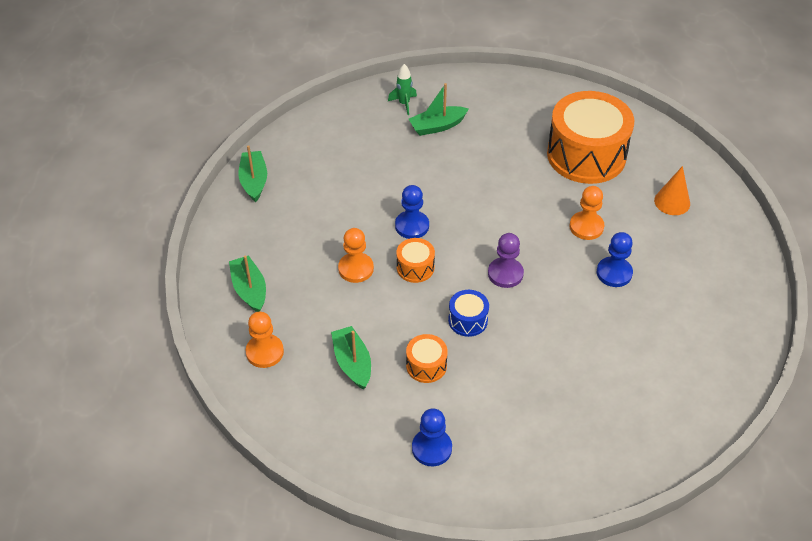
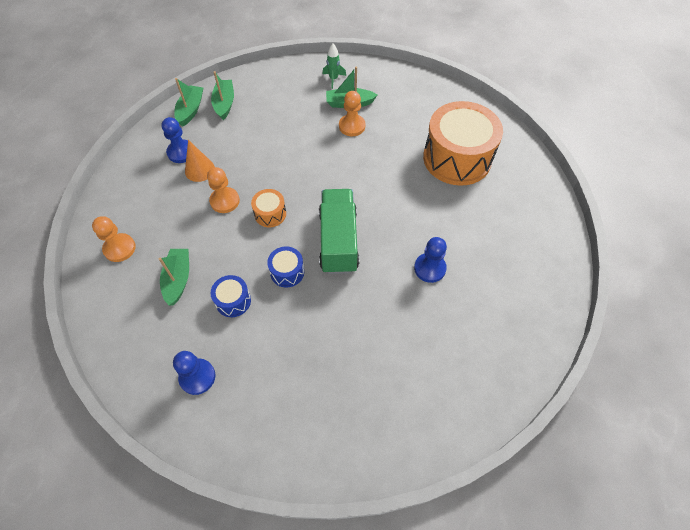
camera: 20 degrees right, 10 degrees up
(249, 290) = (138, 194): green boat -> green boat (224, 104)
(412, 226) = (286, 178): blue pawn -> blue pawn (181, 152)
(426, 365) = (233, 301): orange drum -> blue drum
(505, 274) = (338, 241): purple pawn -> green truck
(586, 227) = (426, 220): orange pawn -> orange pawn (352, 126)
(672, 202) = (511, 219): orange cone -> orange cone (199, 170)

